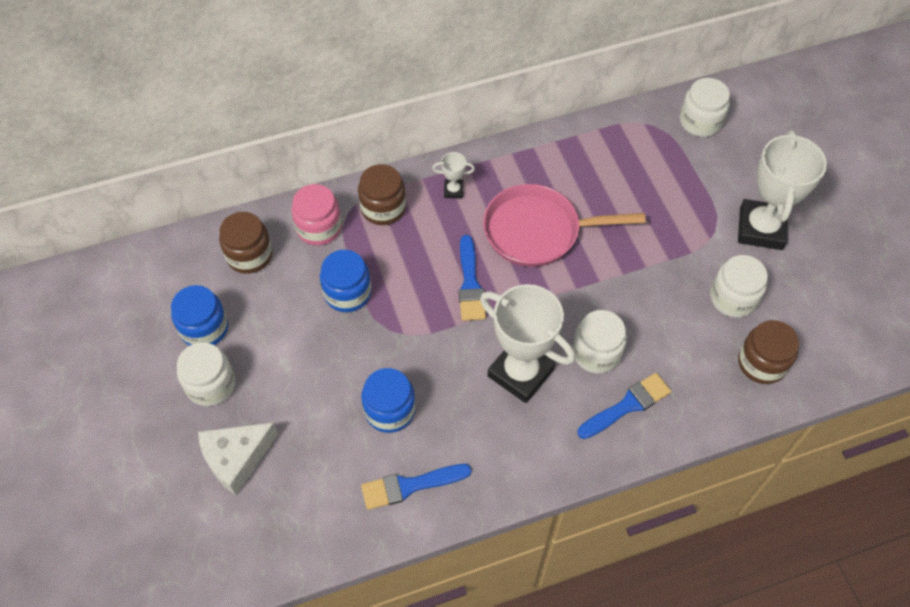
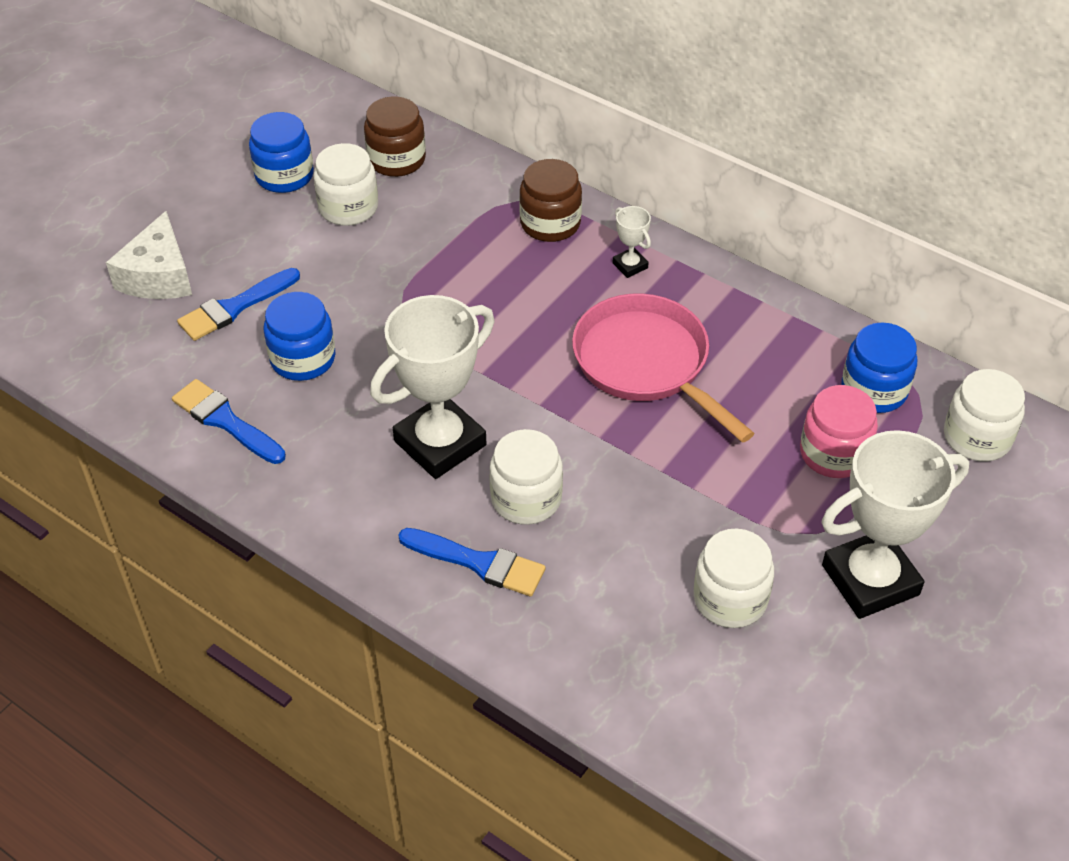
camera: 55 degrees right, 10 degrees down
(211, 384) = (225, 214): white jar -> white jar (348, 207)
(237, 459) = (158, 276): white cheese -> white cheese turned 105 degrees counterclockwise
(319, 228) = (477, 190): pink jar -> pink jar (833, 453)
(347, 293) = (417, 252): blue jar -> blue jar (874, 390)
(470, 284) = (518, 342): blue brush -> blue brush (235, 307)
(520, 373) = (440, 443): white trophy -> white trophy turned 45 degrees clockwise
(762, 363) = (658, 675): brown jar -> none

